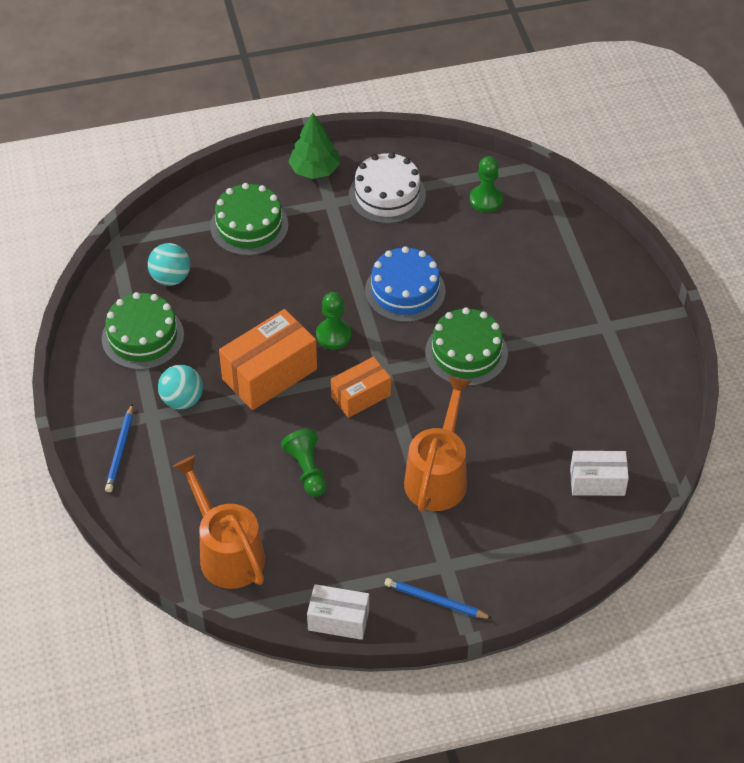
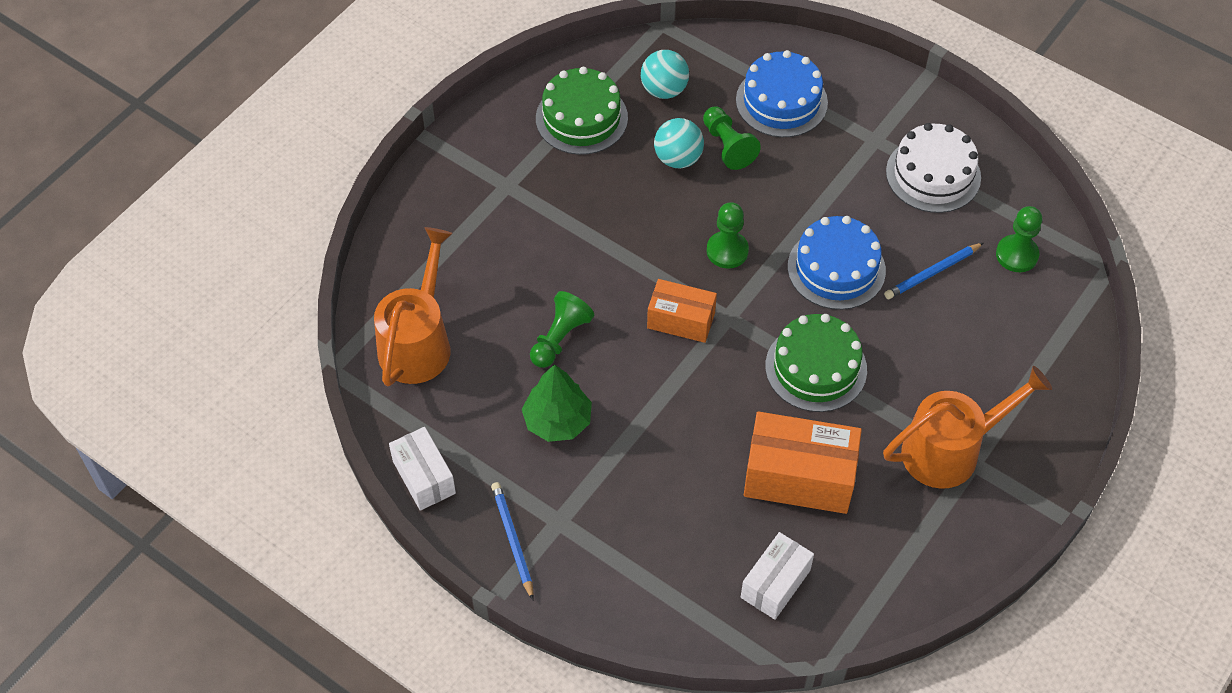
camera: 50 degrees right, 5 degrees up
(120, 450) = (450, 191): blue pencil -> blue pencil (932, 273)
(182, 400) = (544, 194): turquoise ball -> turquoise ball (678, 158)
(249, 226) = (781, 101): green cake -> blue cake
(253, 277) = (728, 146): none -> green pawn
(269, 374) = (635, 235): orange box -> orange box (799, 477)
(314, 170) = (899, 101): green tree -> green tree (557, 421)
(438, 475) = (653, 444): orange watering can -> orange watering can (951, 450)
(597, 482) = (775, 584): white box -> white box turned 75 degrees clockwise

